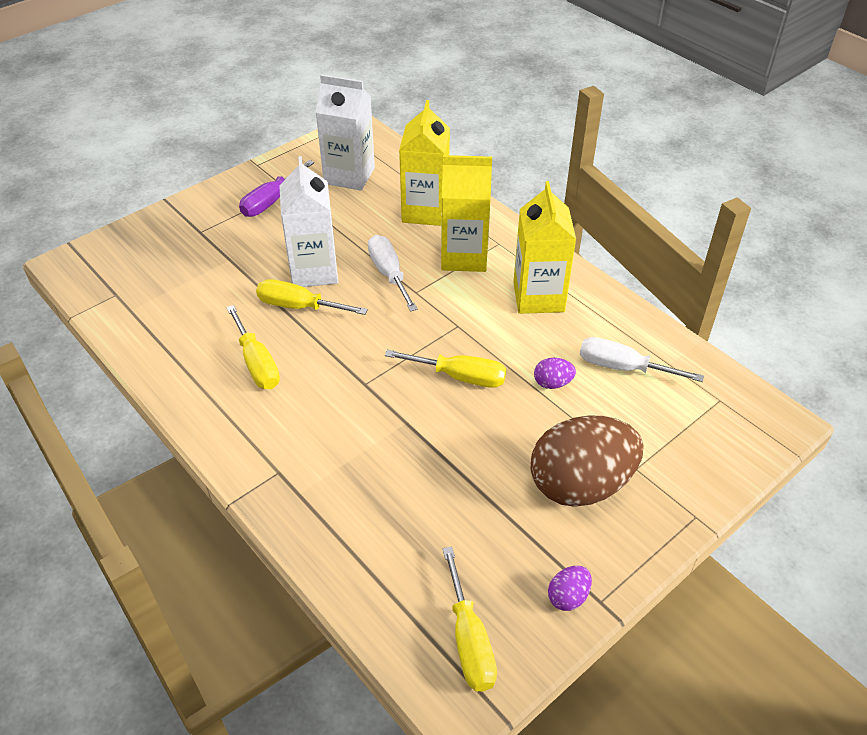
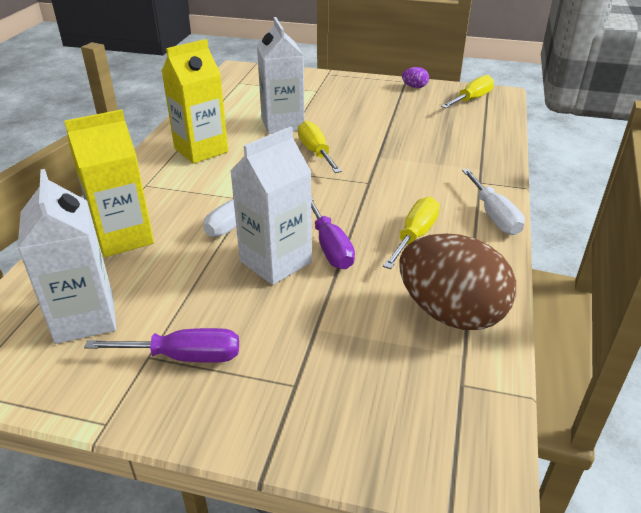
camera: 125 degrees left, 10 degrees down
(299, 306) = (330, 247): yellow screwdriver -> purple screwdriver
(464, 256) = (179, 194): yellow carton -> none
(552, 383) = (282, 124): purple egg -> white carton
(580, 484) = (347, 99): brown egg -> brown egg (450, 313)
(623, 367) = (242, 109): white screwdriver -> white screwdriver (494, 215)

